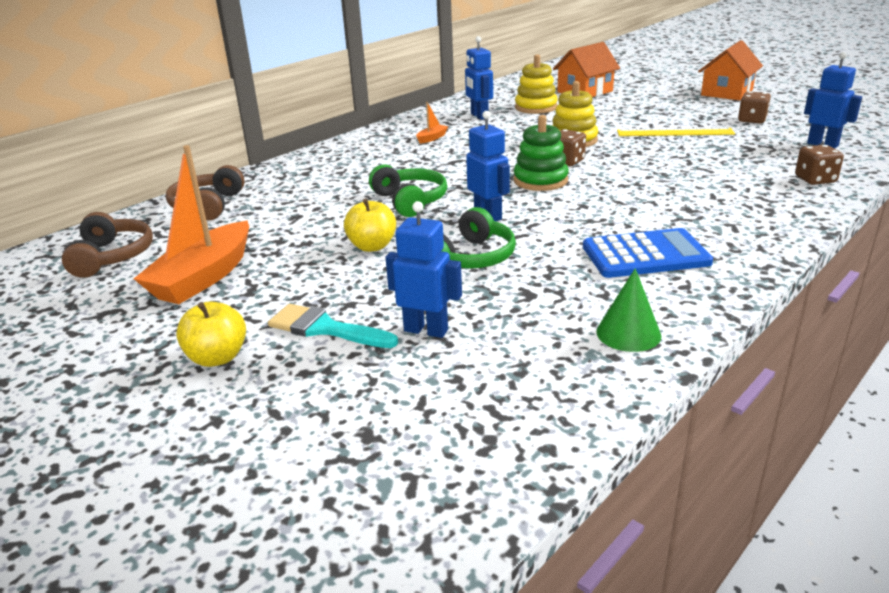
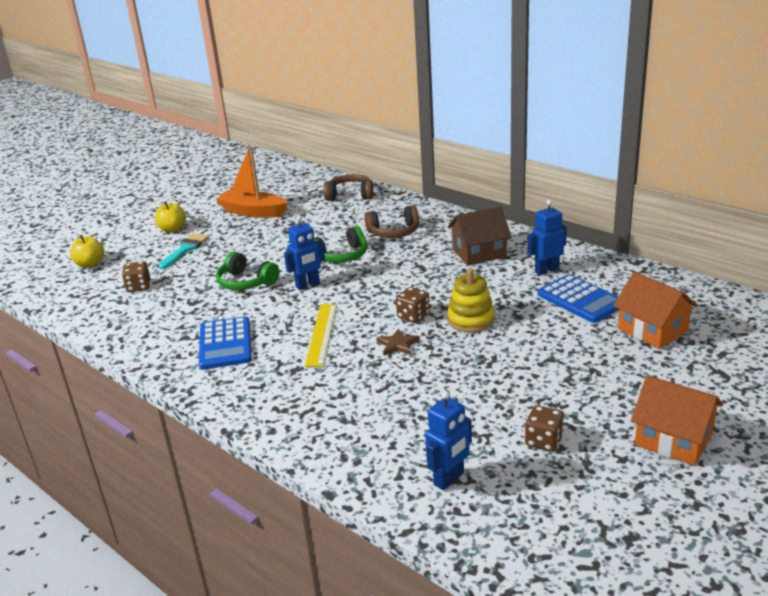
camera: 90 degrees right, 0 degrees up
(112, 257) = (286, 186): brown headphones -> brown headphones (394, 232)
(372, 246) = (273, 251): yellow apple -> yellow apple (90, 264)
(426, 330) = (170, 275): blue robot -> none
(432, 138) = (479, 253): orange boat -> brown house
(536, 107) = (580, 299): yellow stacking toy -> blue calculator
(540, 180) = (370, 304): green stacking toy -> none
(625, 166) = (397, 344): none -> brown star
(628, 333) = (136, 332): green cone -> none
(675, 132) = (495, 380): yellow ruler -> yellow ruler (321, 334)
(815, 179) = (344, 450): brown dice -> brown dice (139, 287)

